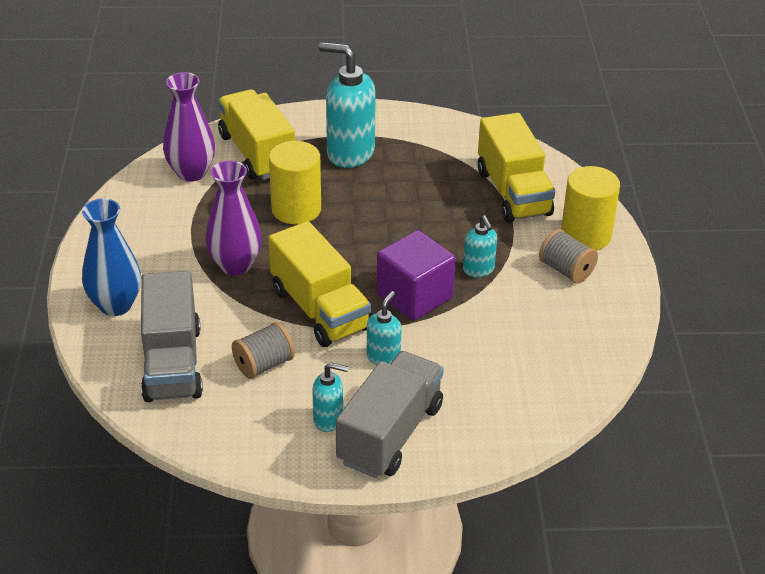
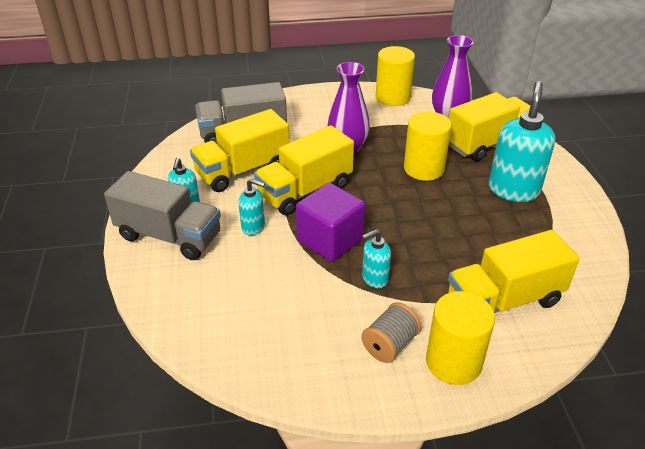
camera: 85 degrees right, 0 degrees up
(115, 305) = (296, 107): blue vase -> none
(124, 212) = (392, 97): none -> yellow cylinder
(263, 365) = (243, 170): grey spool -> yellow truck

